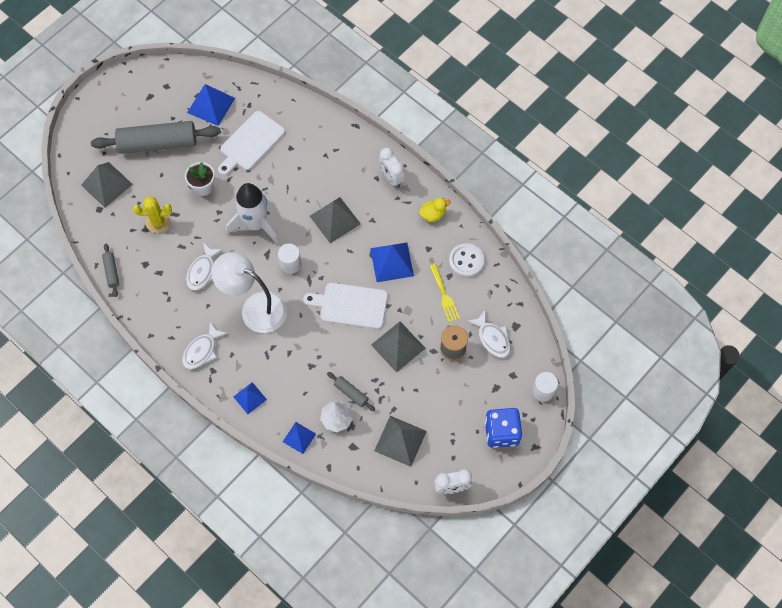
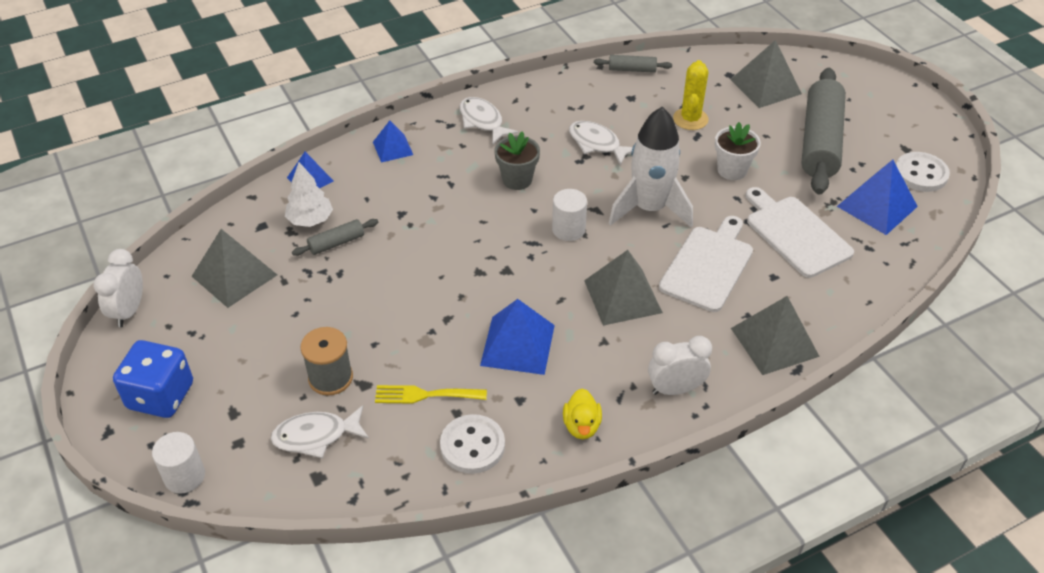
camera: 110 degrees right, 20 degrees down
(172, 86) = (921, 174): none -> white button
(255, 308) = (517, 180): white lamp -> grey flower pot
(350, 305) = (469, 277): white cutting board -> white cutting board (708, 265)
(398, 346) = (374, 312): grey pyramid -> grey pyramid (774, 342)

